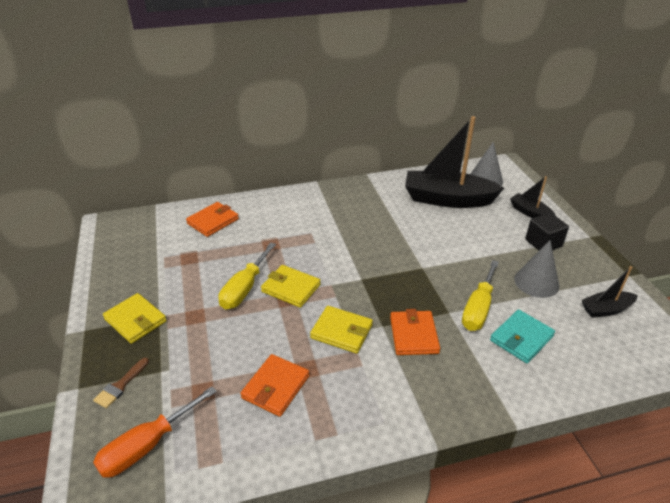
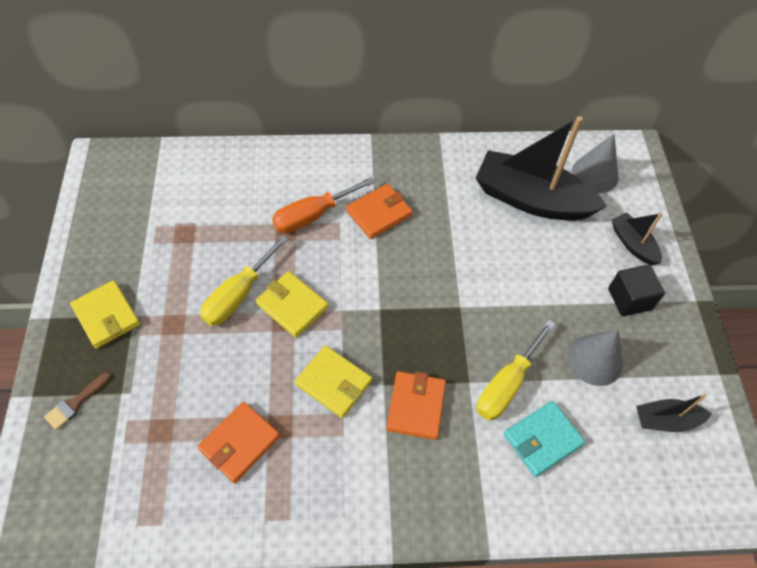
camera: 10 degrees right, 20 degrees up
(147, 446) = (90, 486): orange screwdriver -> orange screwdriver (313, 215)
(213, 221) = (225, 180): orange wallet -> orange wallet (379, 213)

